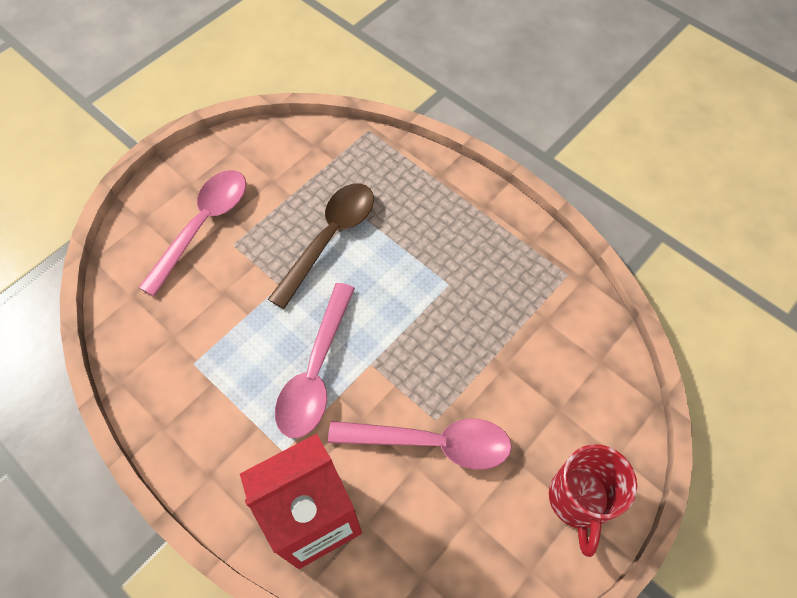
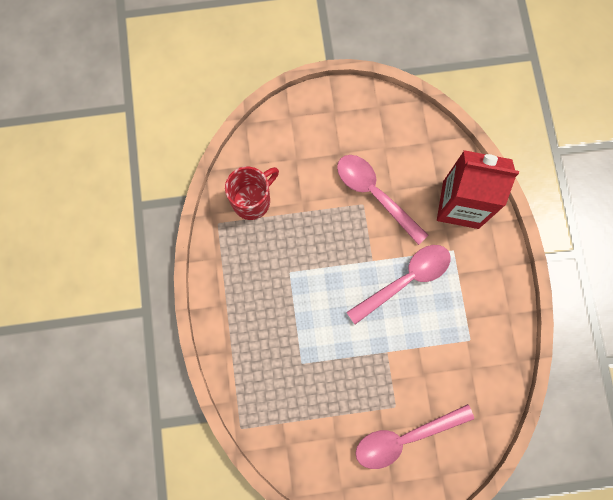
camera: 140 degrees left, 15 degrees up
(330, 238) = (333, 361): brown spoon -> none
(579, 500) = (328, 115): red mug -> red mug (252, 200)

